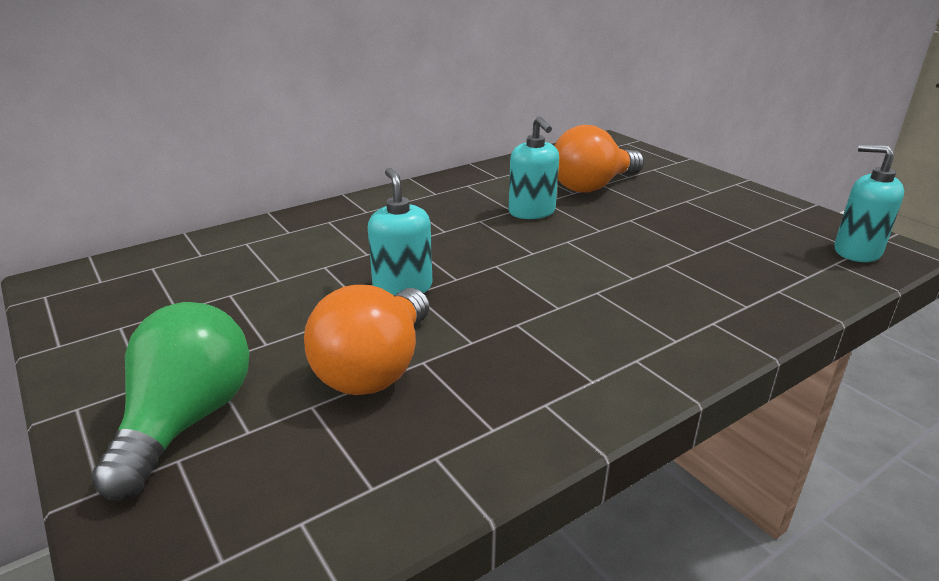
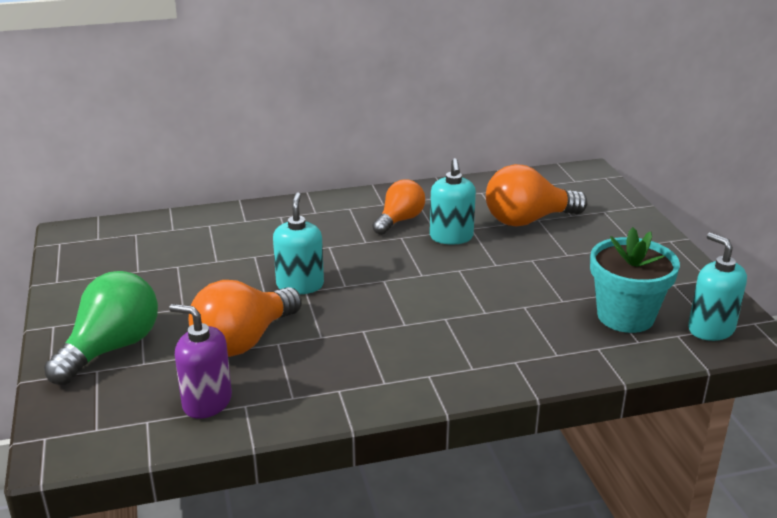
camera: 20 degrees right, 0 degrees up
(377, 466) = (207, 402): none -> purple soap dispenser
(465, 205) = (399, 220): none -> orange light bulb
(770, 255) = (625, 316): none -> turquoise flower pot

